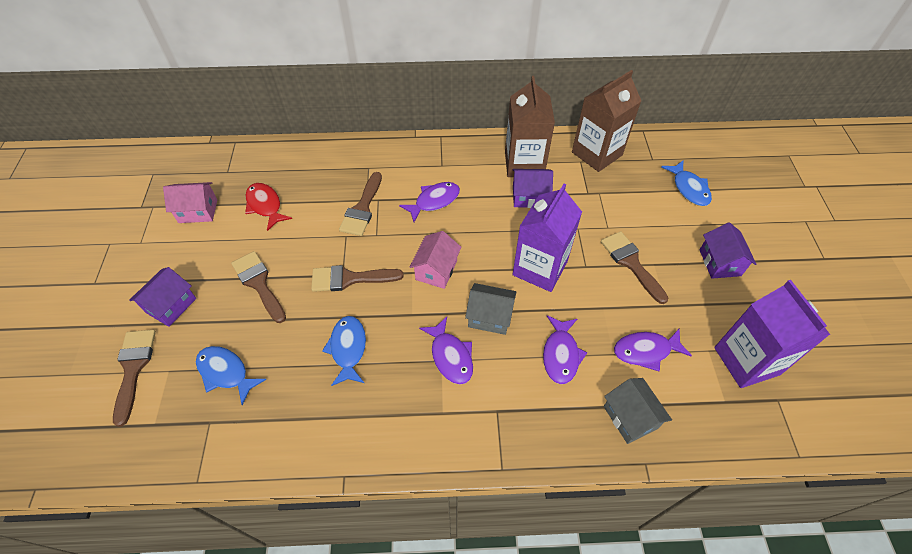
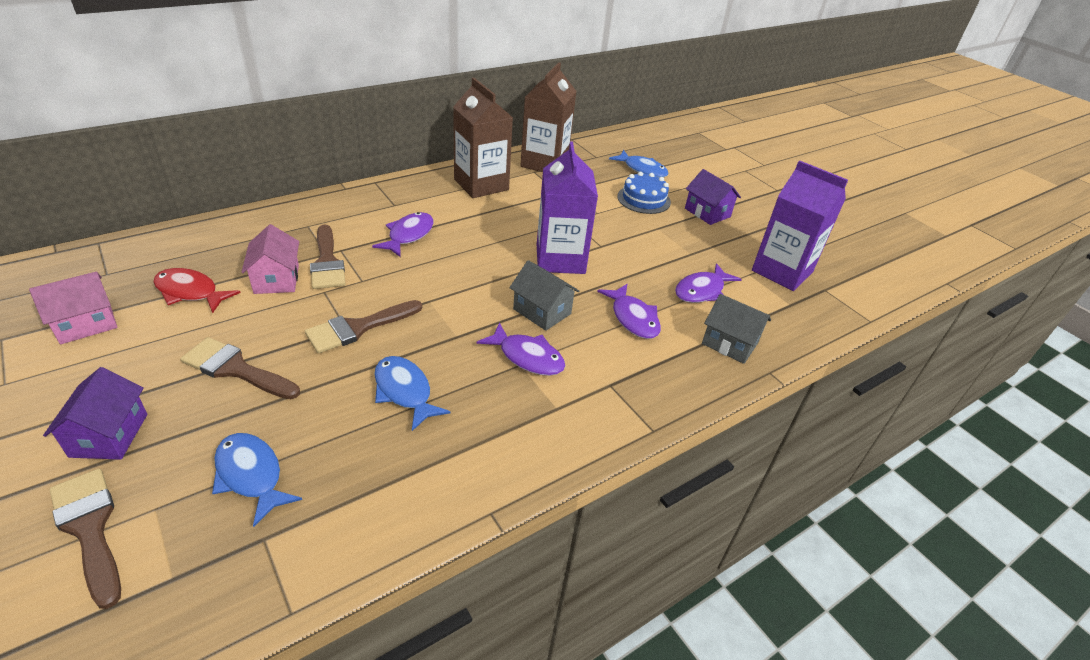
camera: 35 degrees left, 15 degrees down
(226, 372) = (251, 475): blue fish -> blue fish turned 45 degrees clockwise
(436, 270) = (455, 291): pink house -> pink house (276, 279)
(490, 317) = (542, 311): grey house -> grey house turned 60 degrees clockwise
(529, 196) = (506, 208): purple house -> none
(631, 263) = (638, 232): brown brush -> none
(664, 225) = (643, 199): none -> blue cake

